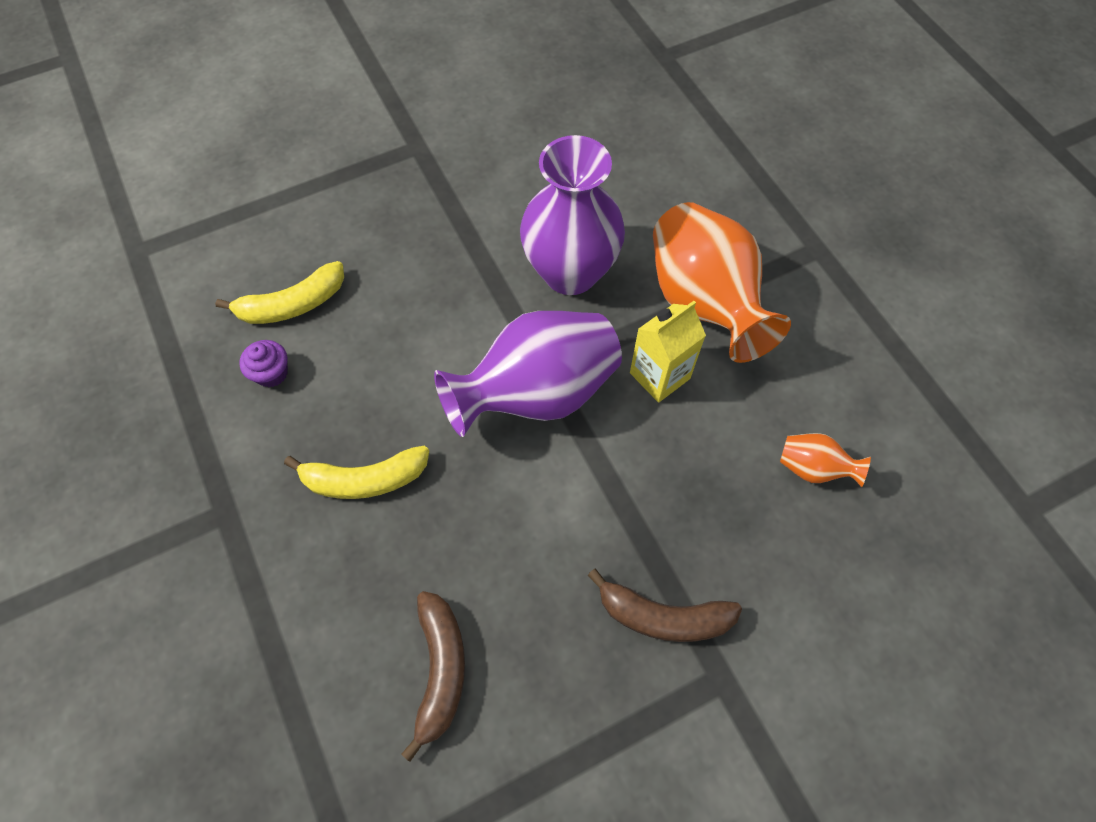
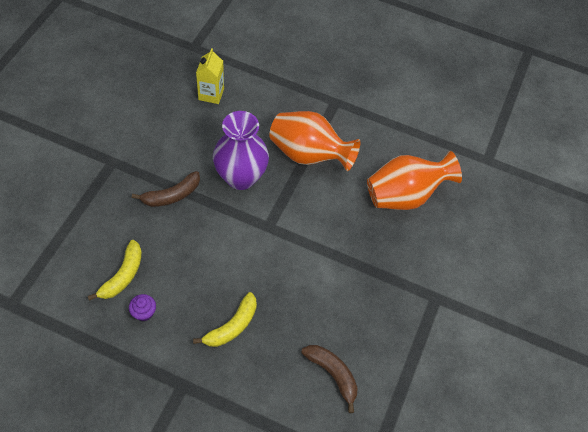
camera: 45 degrees left, 5 degrees down
(537, 393) = (273, 239): purple vase -> none
(659, 375) = (317, 197): yellow carton -> yellow carton (211, 94)
(663, 616) = (397, 291): brown banana -> brown banana (172, 195)
(813, 468) = (405, 195): orange vase -> orange vase, size x2.22

